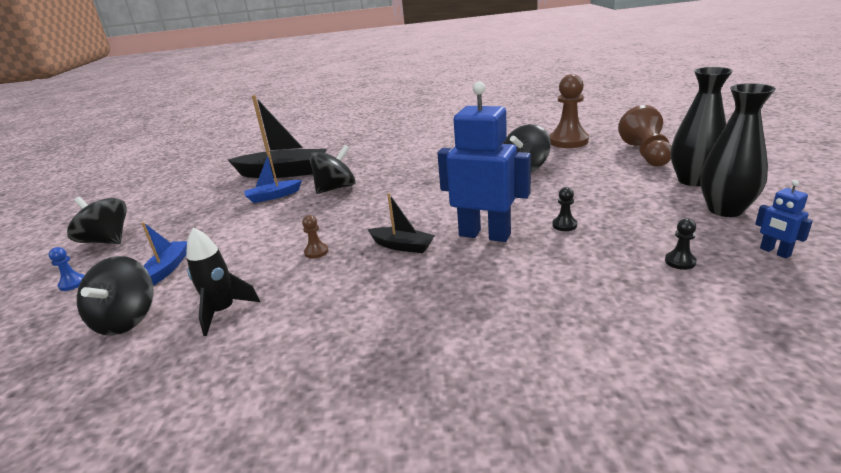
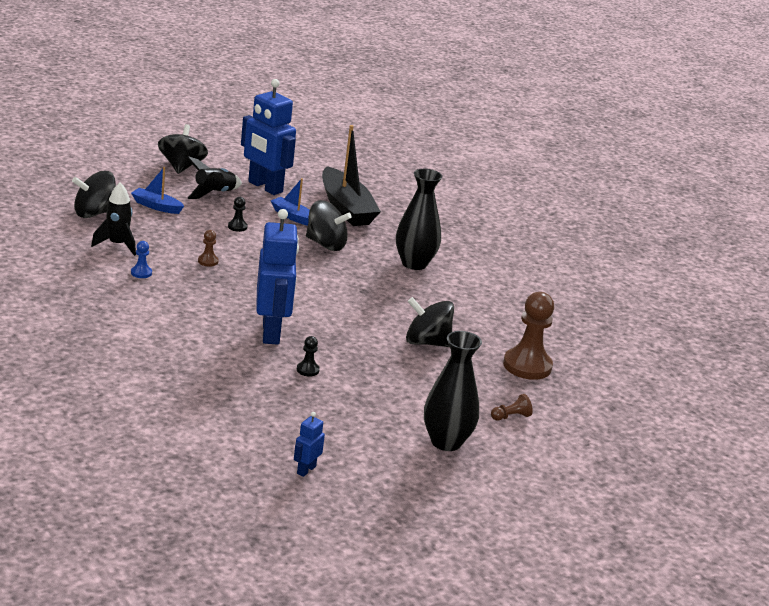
camera: 55 degrees right, 0 degrees up
(73, 283) = (122, 177): blue pawn -> blue pawn (141, 273)
(167, 268) = (156, 206): blue boat -> blue boat turned 135 degrees counterclockwise
(184, 229) = (214, 193): none -> black rocket
(206, 202) = (265, 187): none -> blue robot
(402, 246) = (234, 297): black boat -> none
(646, 154) = (510, 417): brown pawn -> brown pawn, size x0.45
(680, 261) = (268, 424): black pawn -> black pawn (237, 227)
(725, 210) = (381, 454): black vase -> black vase (414, 263)

